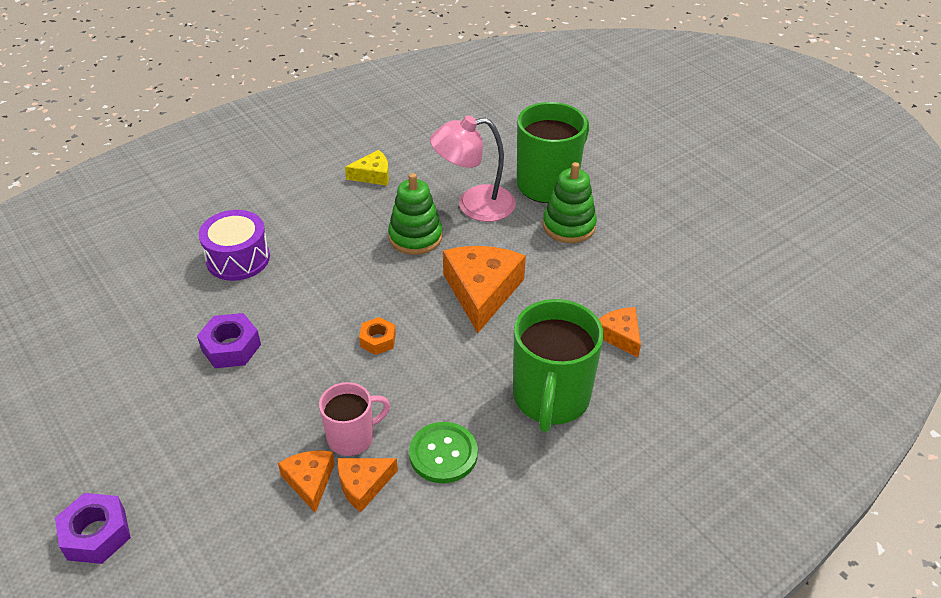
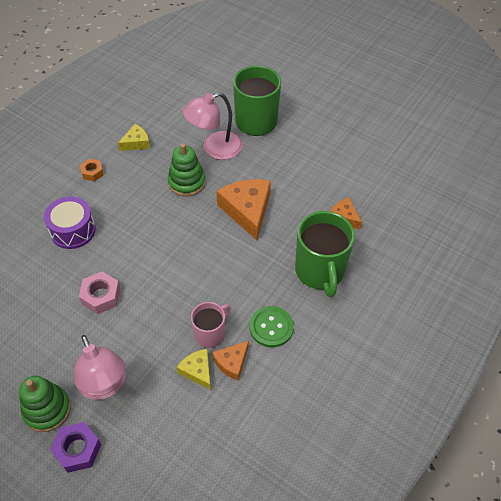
camera: 20 degrees left, 10 degrees up
(176, 462) = (105, 386): none -> pink lamp
(231, 347) = (101, 296): purple nut -> pink nut
(310, 481) = (197, 371): orange cheese -> yellow cheese
(378, 340) = (196, 263): orange nut -> orange nut (92, 172)
(569, 226) = (282, 148): green stacking toy -> green stacking toy (47, 409)

